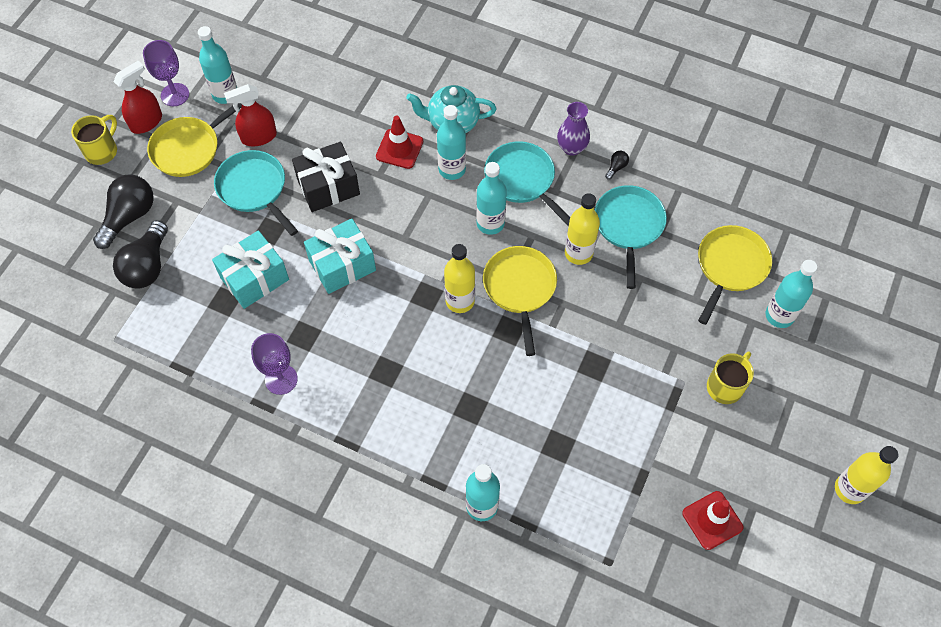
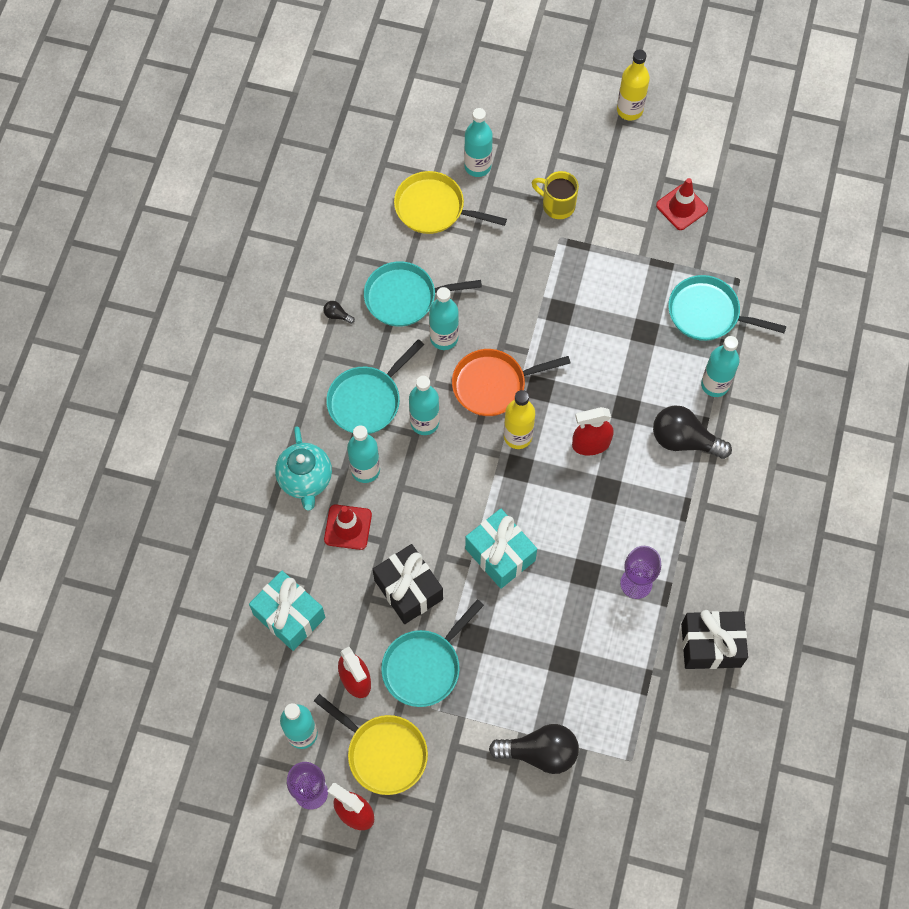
camera: 100 degrees left, 5 degrees up
(102, 151) = (403, 852): yellow mug -> none
(129, 217) = (483, 792): black light bulb -> black light bulb (684, 440)
(198, 436) = (711, 645): none -> black gift
(254, 278) = (532, 637): turquoise gift -> turquoise gift (289, 616)
(438, 366) = (590, 444): none -> red spray bottle
(520, 288) = (493, 385): yellow pan -> orange pan
(570, 518) = (708, 313): none -> turquoise pan
(571, 148) = (319, 359): purple vase -> none
(578, 253) = (444, 338): yellow bottle -> turquoise bottle

